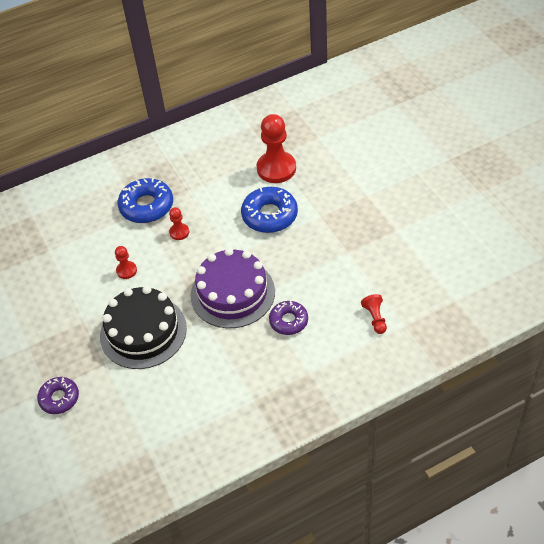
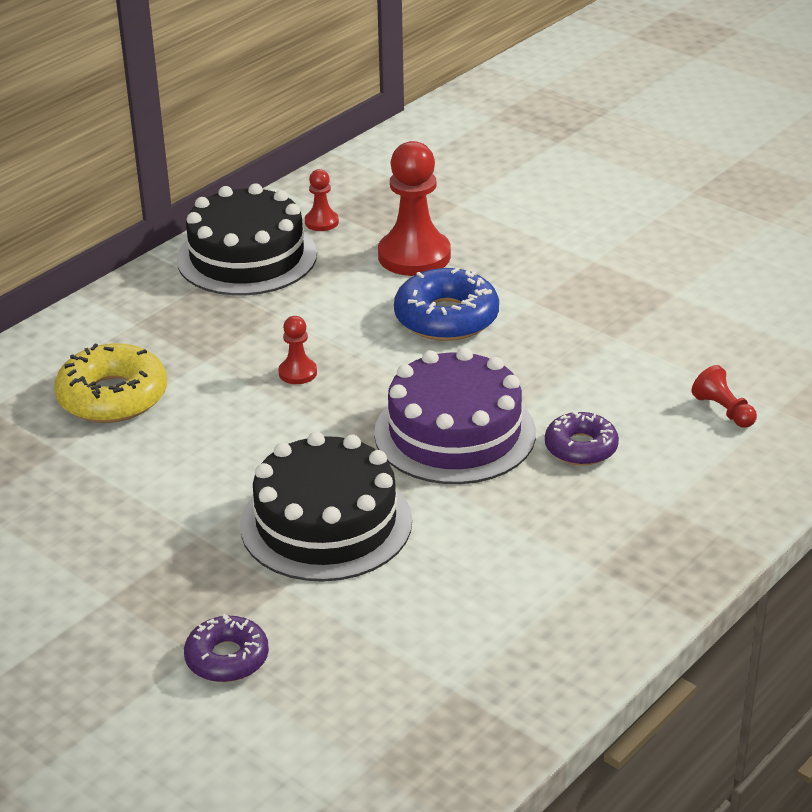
camera: 25 degrees left, 15 degrees down
(88, 224) = (112, 397): none -> yellow donut
(126, 270) = (234, 445): red pawn -> red pawn (321, 222)
(146, 206) = (211, 350): blue donut -> none
(194, 148) = (247, 257): none -> black cake

